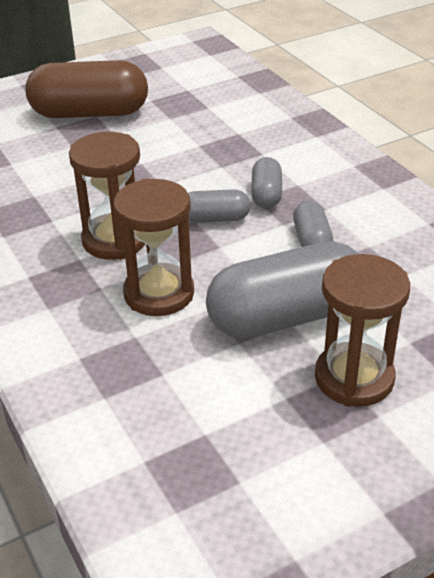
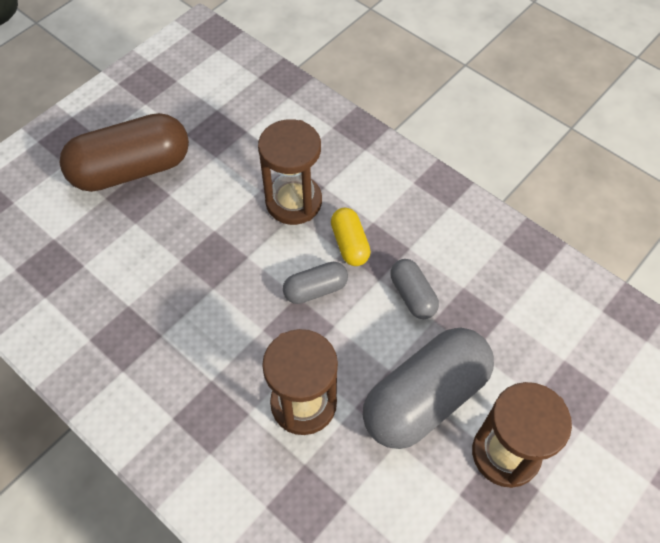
camera: 20 degrees left, 20 degrees up
(114, 240) = (234, 345): brown hourglass -> brown hourglass (293, 202)
(266, 195) = (350, 244): grey capsule -> yellow capsule

